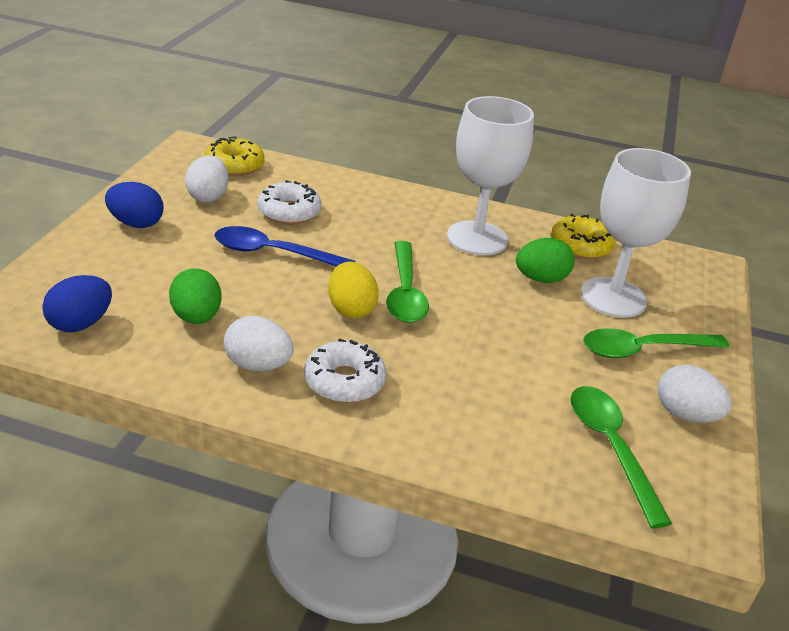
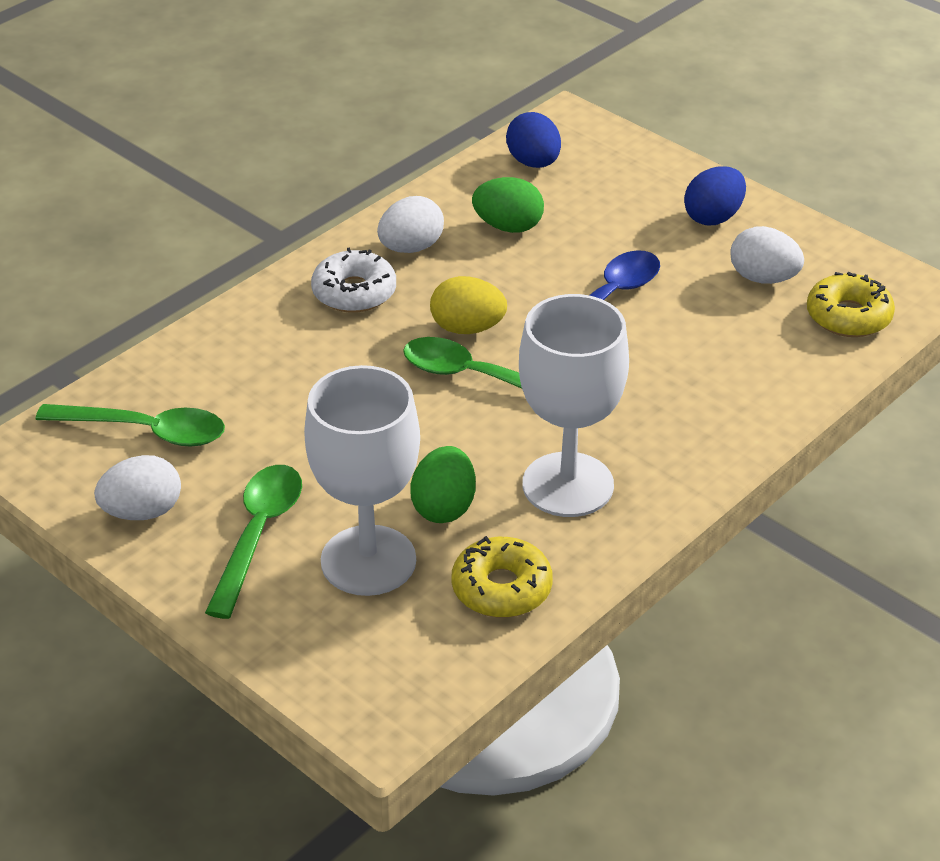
camera: 120 degrees right, 5 degrees up
(289, 212) = (701, 334): white donut -> none

